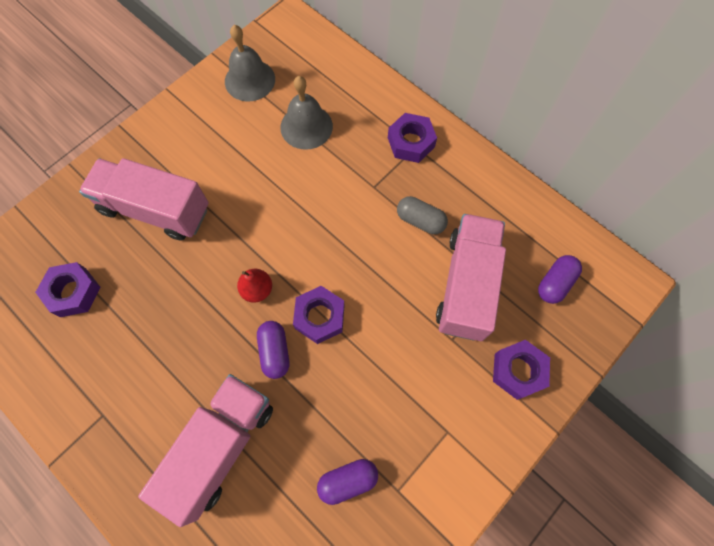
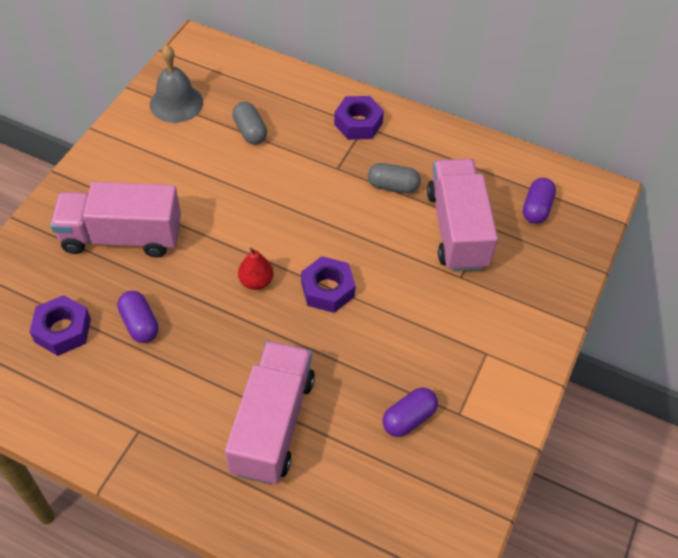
camera: 20 degrees left, 15 degrees down
(275, 352) = (295, 330): purple capsule -> purple capsule (140, 324)
(306, 126) = (250, 131): grey bell -> grey capsule
(518, 371) = (530, 287): purple nut -> none

